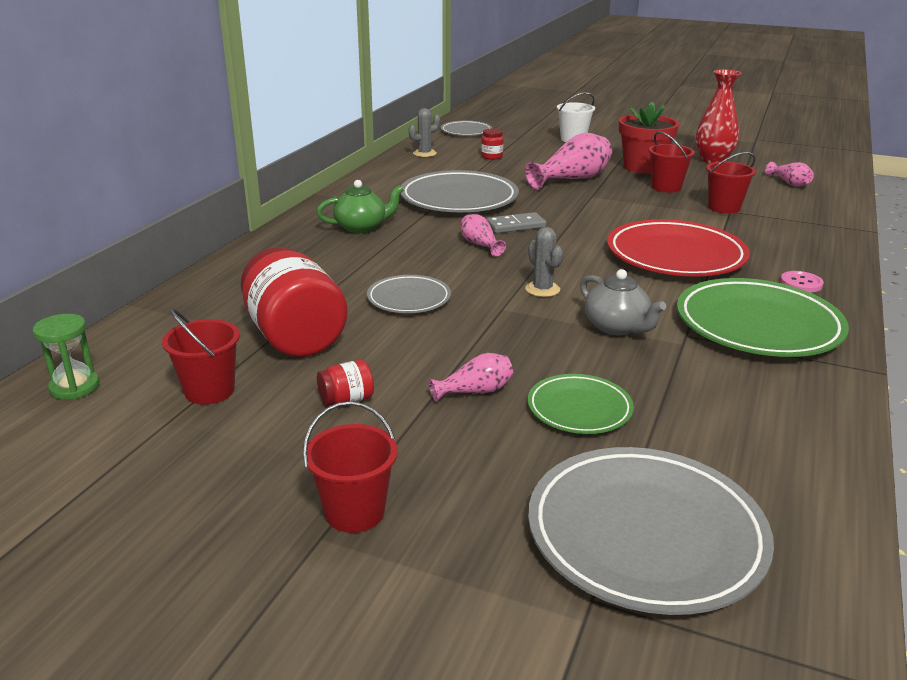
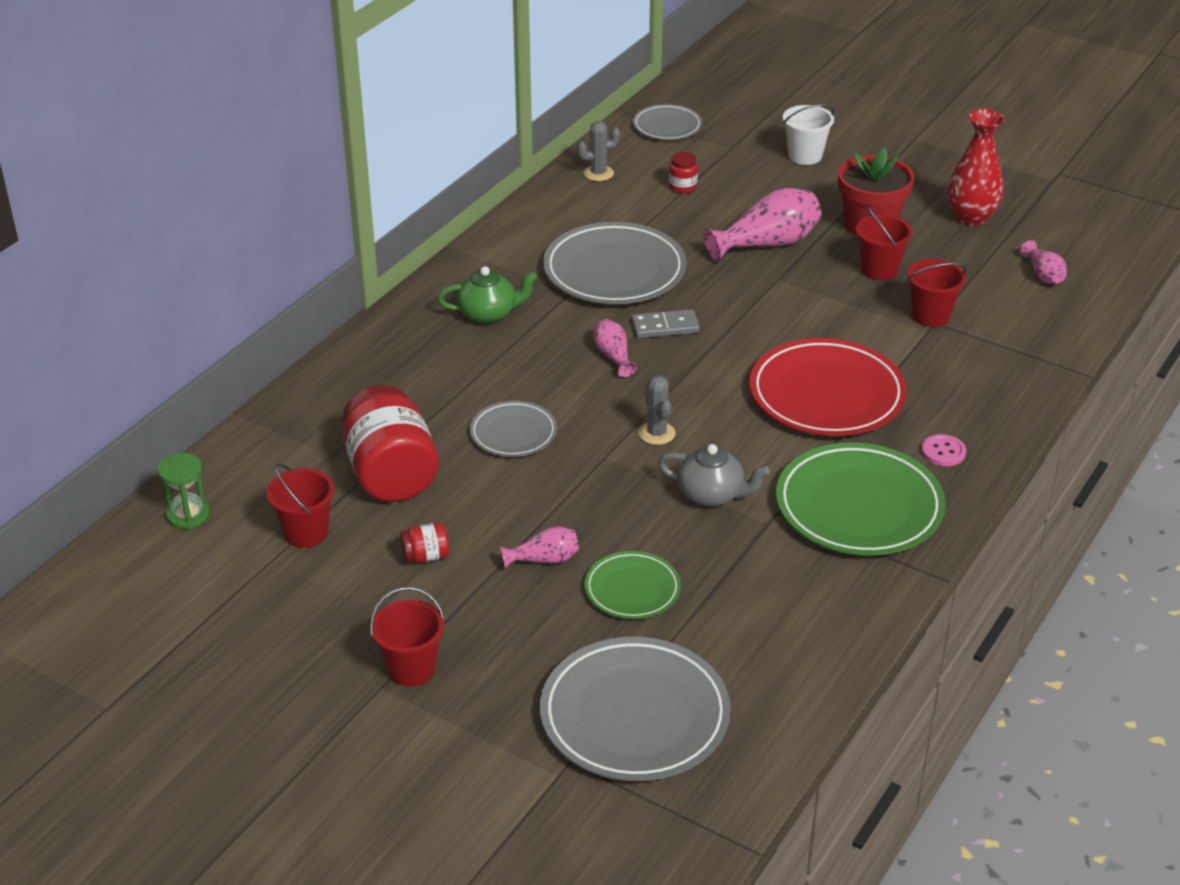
camera: 10 degrees right, 10 degrees up
(617, 327) = (711, 494): grey teapot -> grey teapot turned 45 degrees counterclockwise

